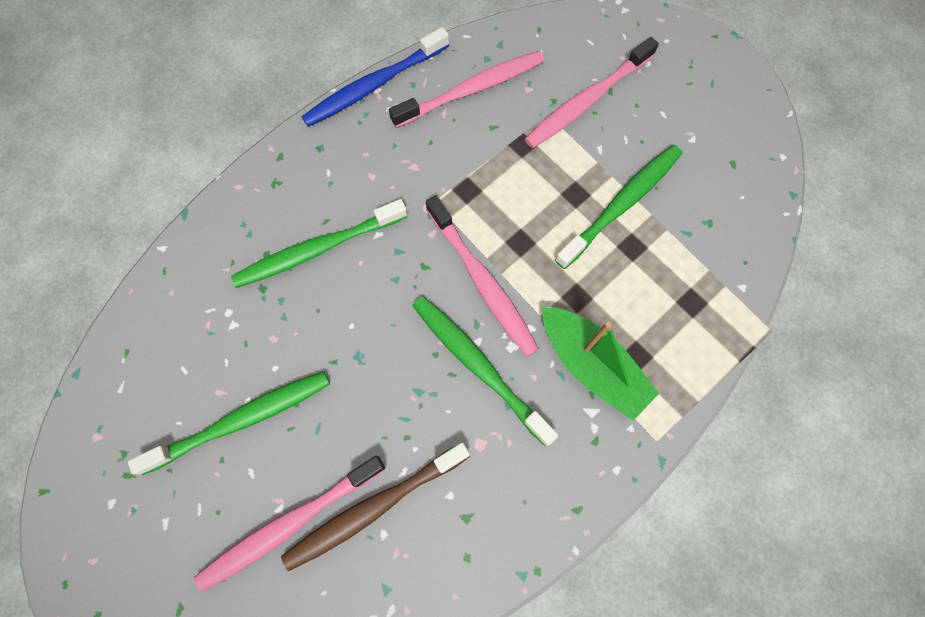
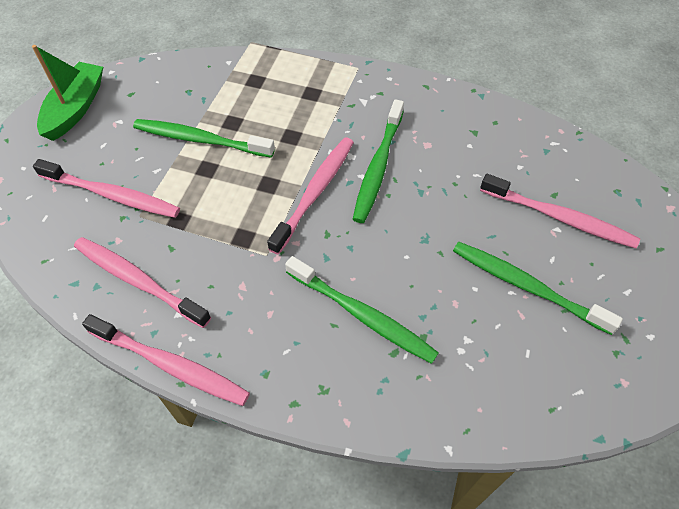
camera: 120 degrees left, 15 degrees down
(374, 85) = (171, 365): blue toothbrush -> pink toothbrush
(374, 507) = (510, 179): brown toothbrush -> none
(592, 365) = (333, 111): green boat -> green boat (75, 108)

